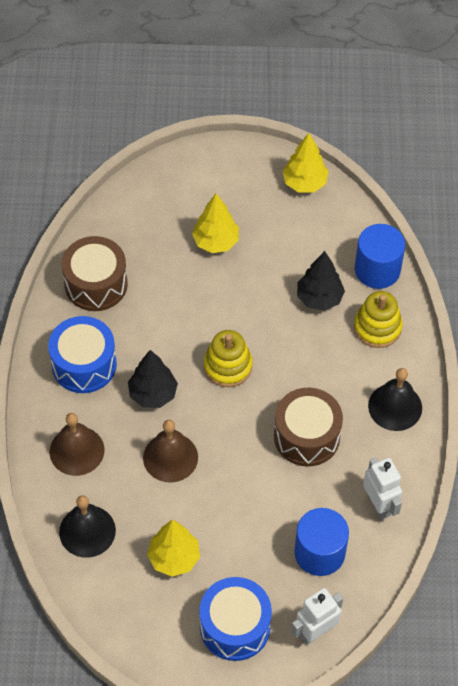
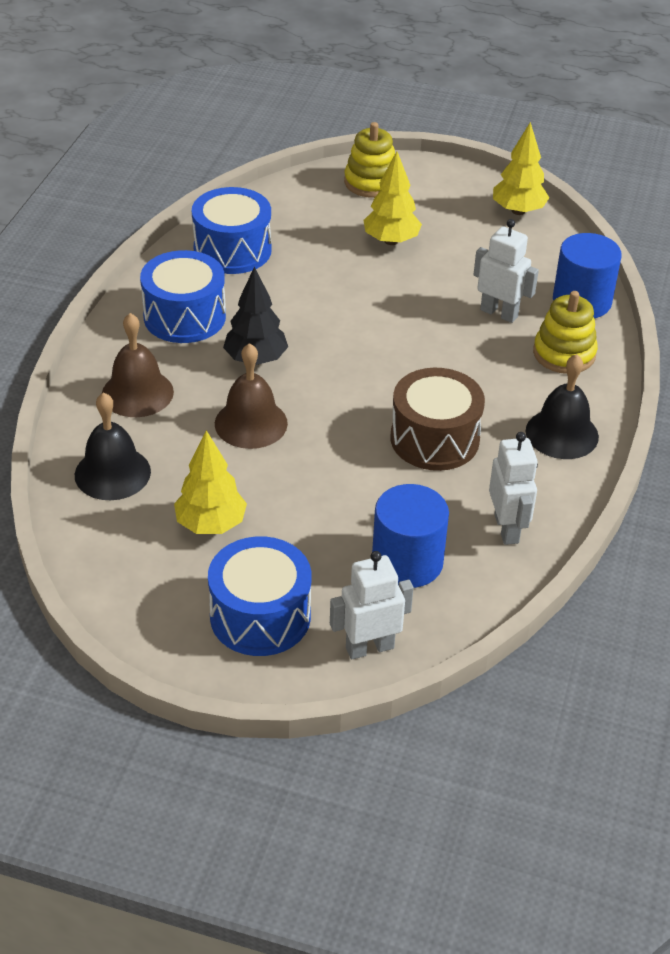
camera: 15 degrees right, 15 degrees down
(96, 284) = (232, 250): brown drum -> blue drum
(228, 366) = (360, 352): yellow stacking toy -> yellow stacking toy (371, 182)
(319, 298) = (499, 313): black tree -> white robot

